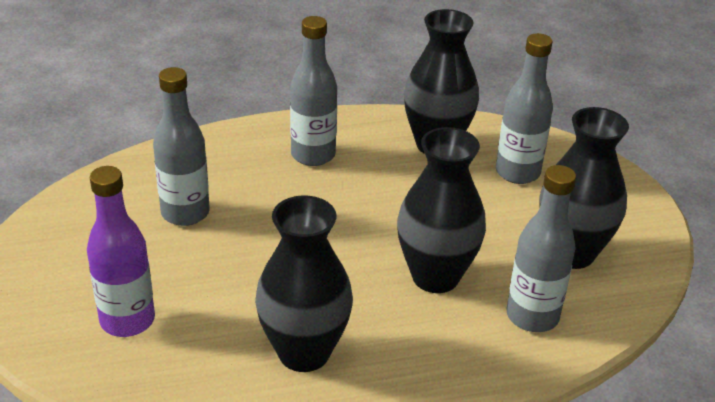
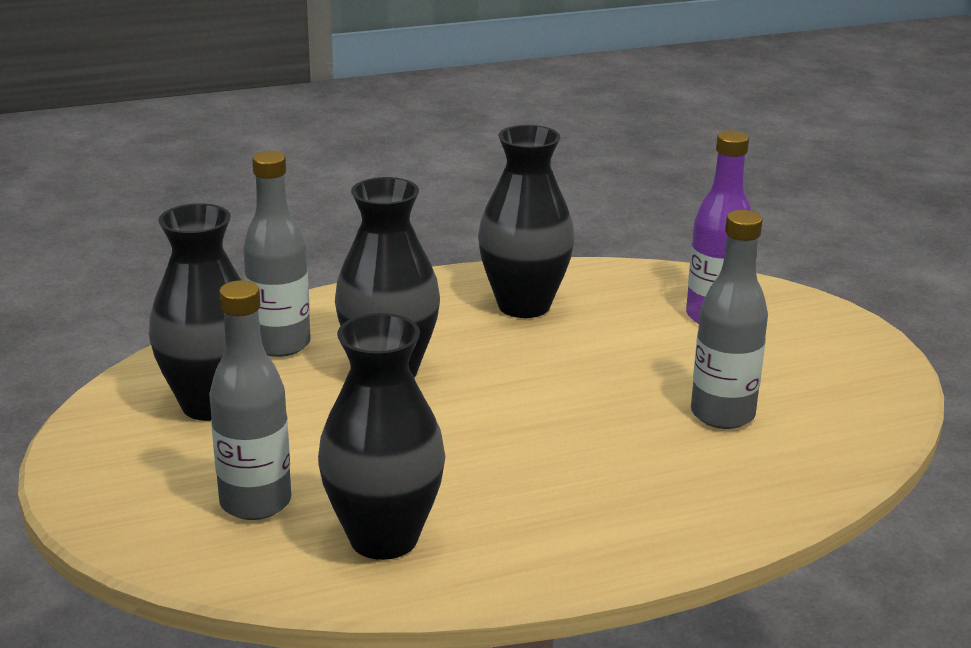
camera: 175 degrees right, 10 degrees down
(313, 155) = (581, 505): grey bottle -> none

